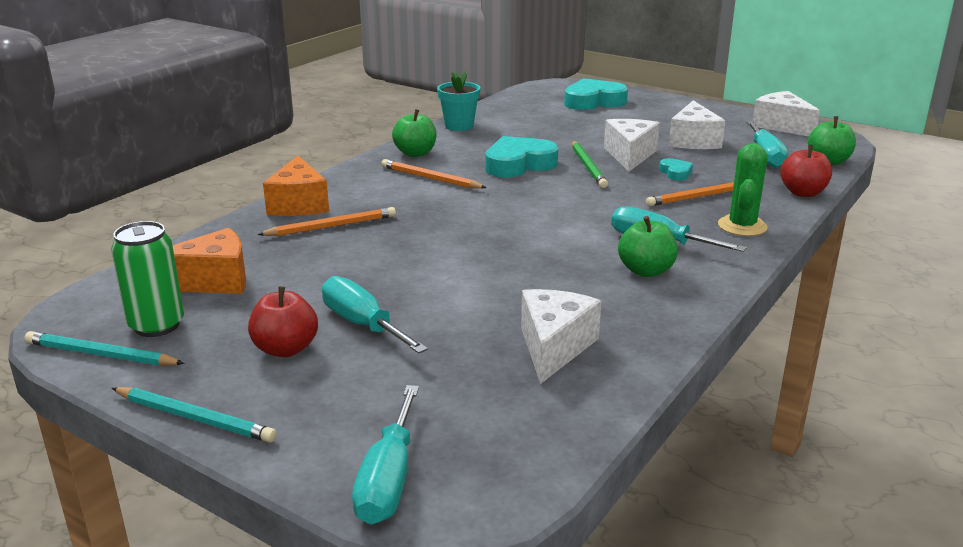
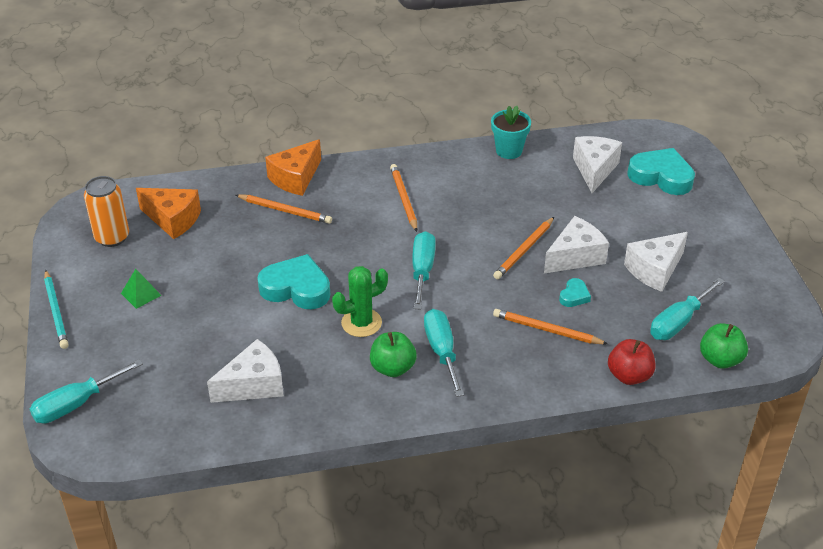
camera: 45 degrees right, 15 degrees up
(101, 354) = (70, 243): turquoise pencil -> none
(157, 325) = (112, 237): green can -> orange can
(285, 349) = (141, 294): red apple -> green pyramid
(362, 324) = (194, 302): turquoise screwdriver -> turquoise screwdriver (422, 270)
(415, 153) = (433, 166): green apple -> none
(519, 164) = (481, 219): turquoise heart -> turquoise heart (296, 288)
(587, 166) = (524, 250): green pencil -> orange pencil
(742, 226) = (521, 375): green cactus -> green cactus (361, 323)
(781, 126) = (766, 297): white cheese -> white cheese (594, 169)

